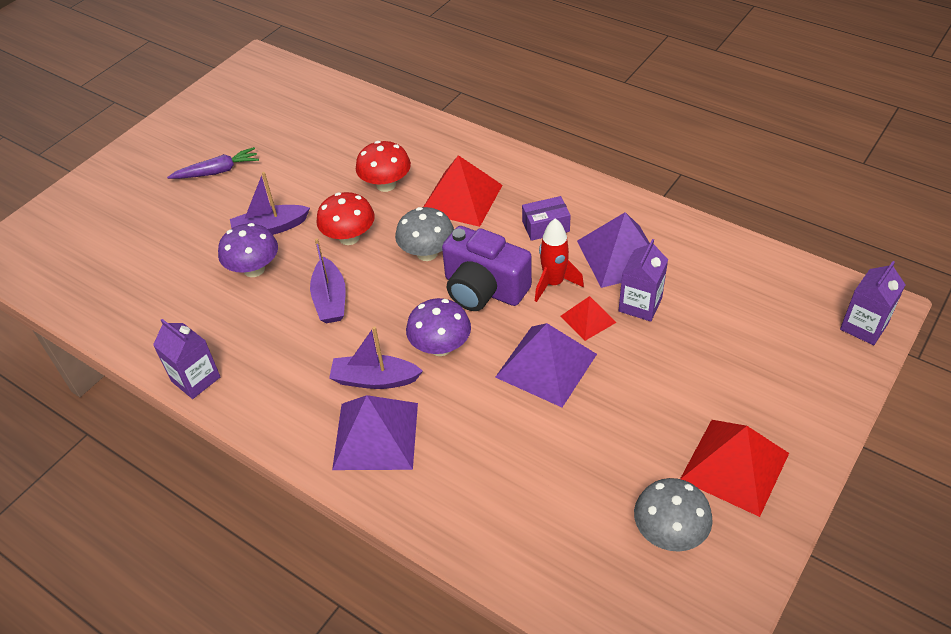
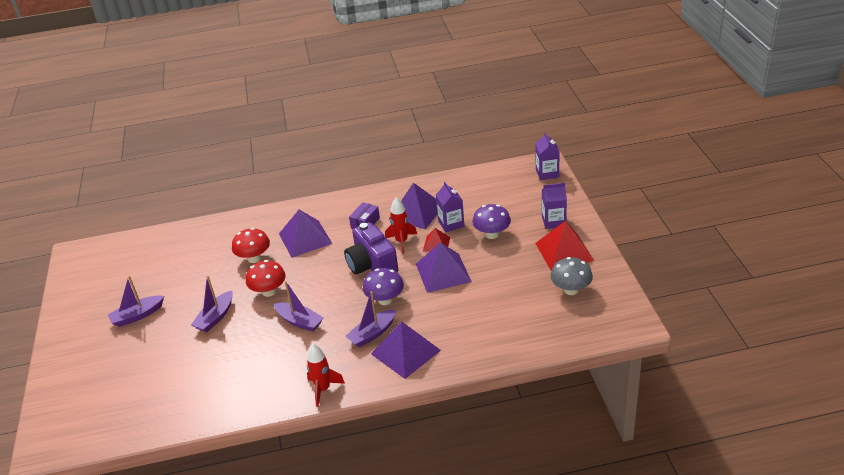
camera: 45 degrees left, 10 degrees down
(196, 379) = (277, 402): purple carton -> purple carton (553, 221)
(217, 171) = (137, 315): purple carrot -> purple boat
(248, 404) = (323, 389): none -> red rocket
(254, 269) = (235, 339): purple mushroom -> purple mushroom (492, 234)
(427, 253) = (322, 270): grey mushroom -> none
(461, 198) = (305, 238): red pyramid -> purple pyramid
(483, 289) = (372, 265): purple camera -> purple camera turned 75 degrees clockwise

